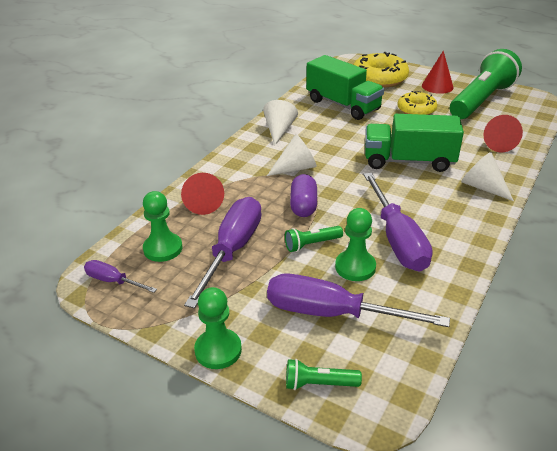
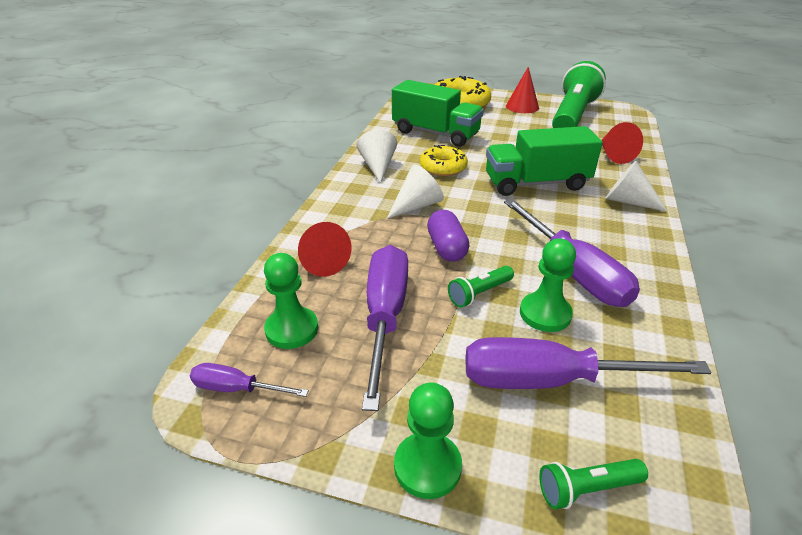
camera: 15 degrees left, 0 degrees up
(416, 109) = (514, 130): yellow donut -> yellow donut (443, 167)

